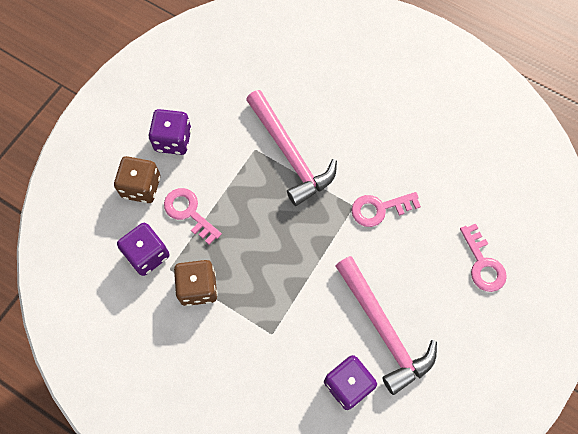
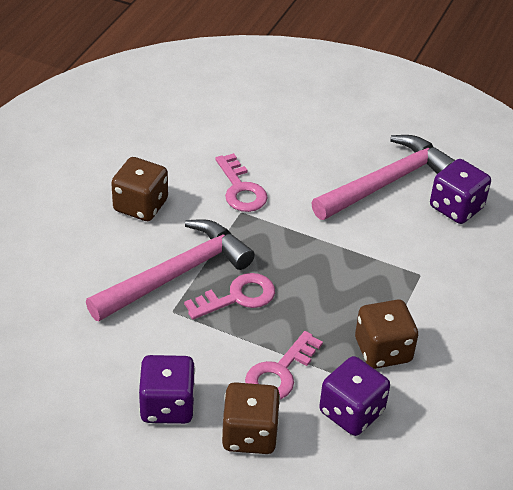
camera: 100 degrees left, 25 degrees down
(364, 135) = (140, 205): none -> brown dice
(483, 263) = (291, 110): pink key -> pink key (237, 297)

